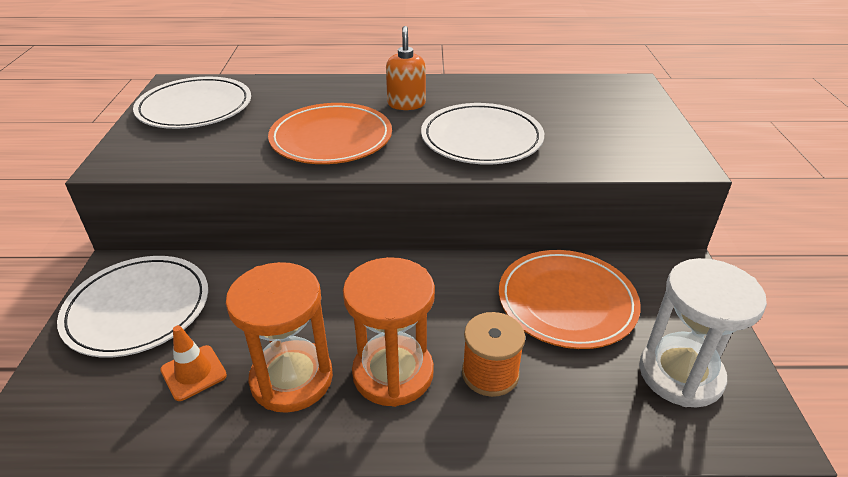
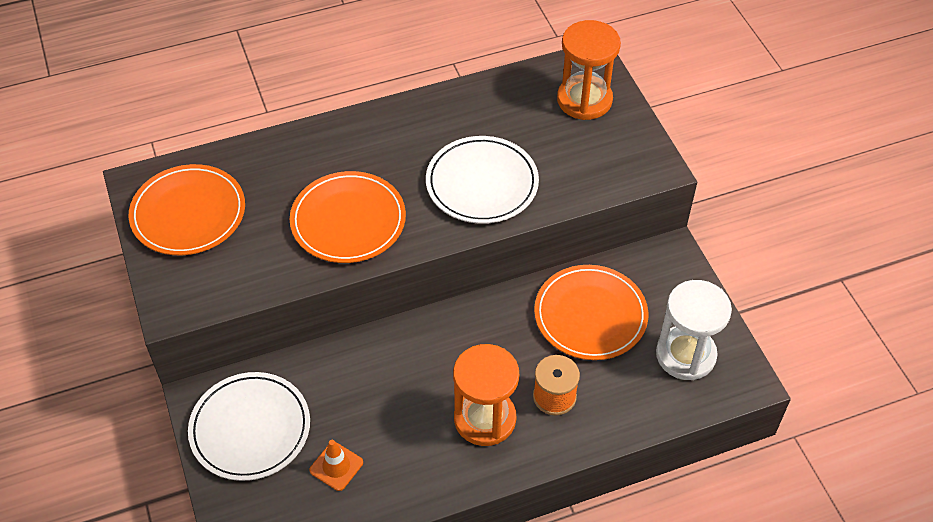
camera: 20 degrees left, 15 degrees up
(195, 108) = (188, 213): white plate -> orange plate
(292, 379) = (413, 447): orange hourglass -> orange hourglass (584, 100)
(406, 104) = (392, 151): orange soap dispenser -> none

